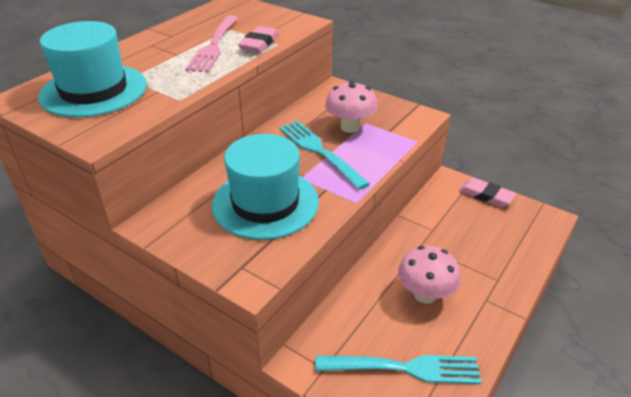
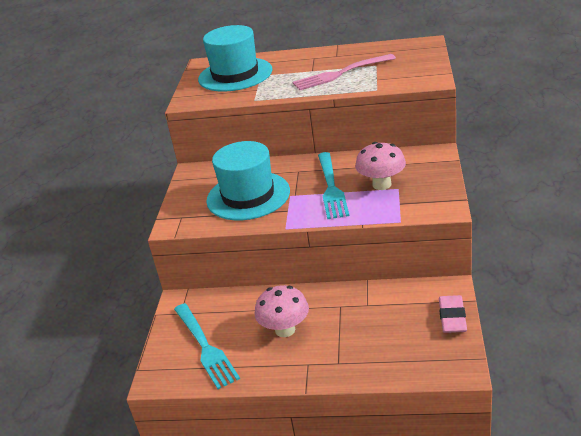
camera: 65 degrees right, 5 degrees down
(259, 43) = (366, 84): pink eraser -> none
(319, 151) = (331, 187): turquoise fork -> turquoise fork turned 150 degrees clockwise

